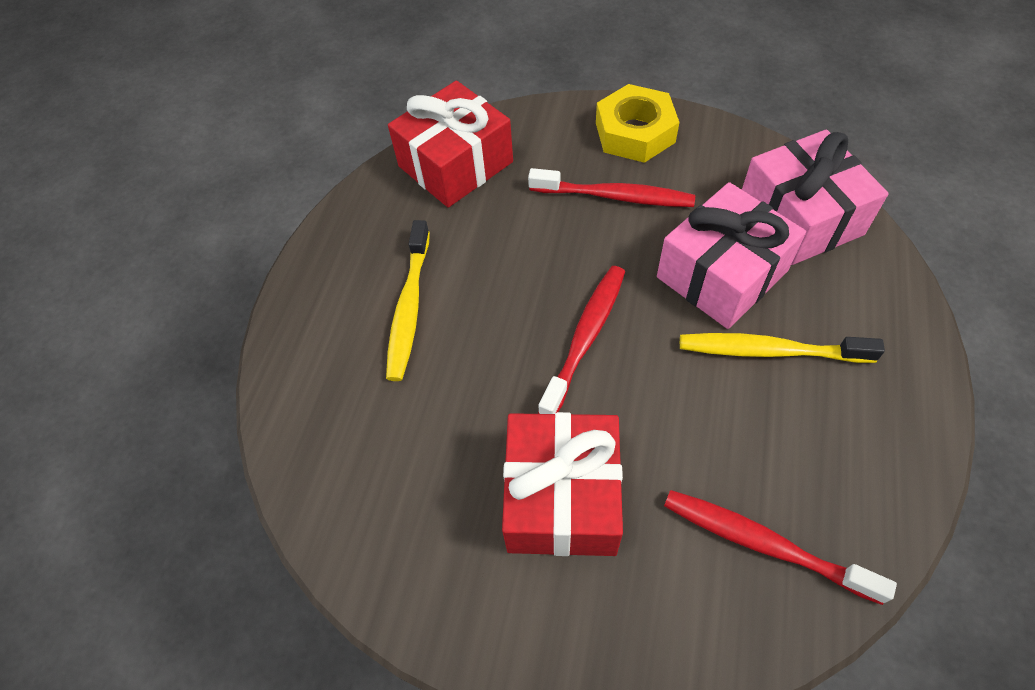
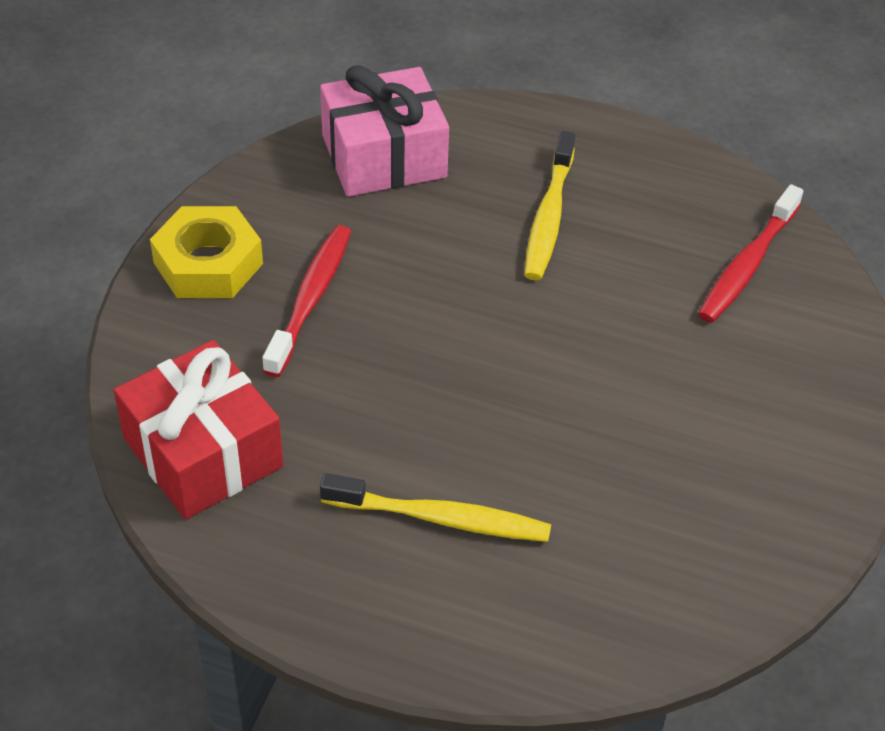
camera: 90 degrees left, 10 degrees down
(561, 497) = (699, 399): red gift -> none
(585, 338) = (512, 355): red toothbrush -> none
(722, 274) = (447, 231): pink gift -> none

